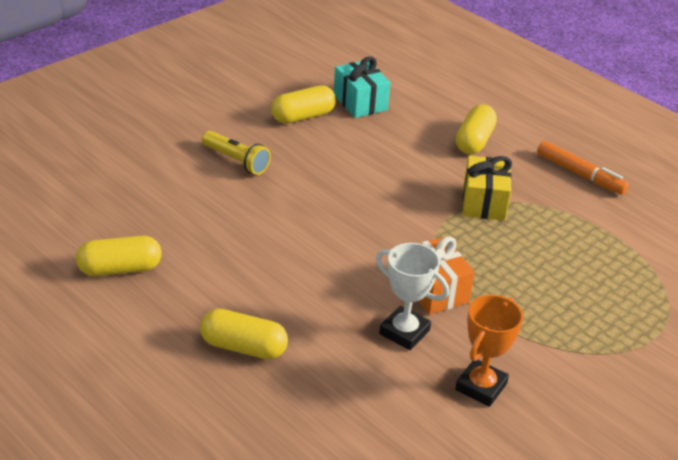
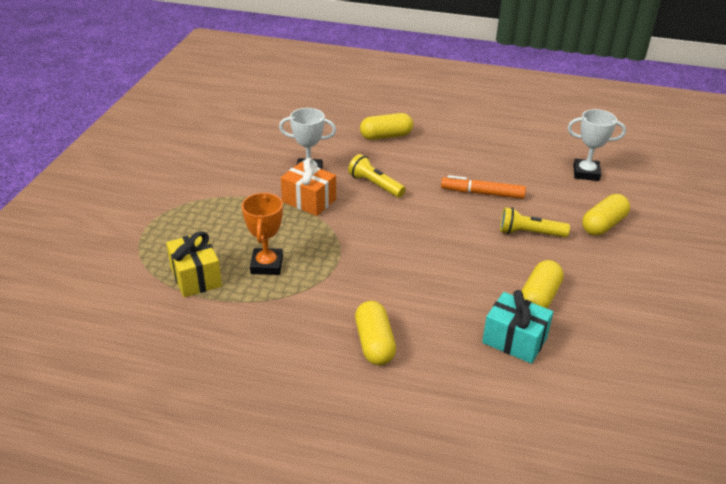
camera: 150 degrees right, 0 degrees up
(78, 189) = (586, 173): none -> white trophy
(120, 269) = (494, 144): yellow capsule -> yellow capsule (603, 225)
(336, 278) = (375, 185): none -> yellow flashlight
(481, 386) = (246, 163): orange trophy -> orange trophy (267, 265)
(484, 202) = (321, 280): yellow gift -> yellow gift (196, 277)
(580, 174) = (253, 350): orange marker -> orange marker (482, 193)

